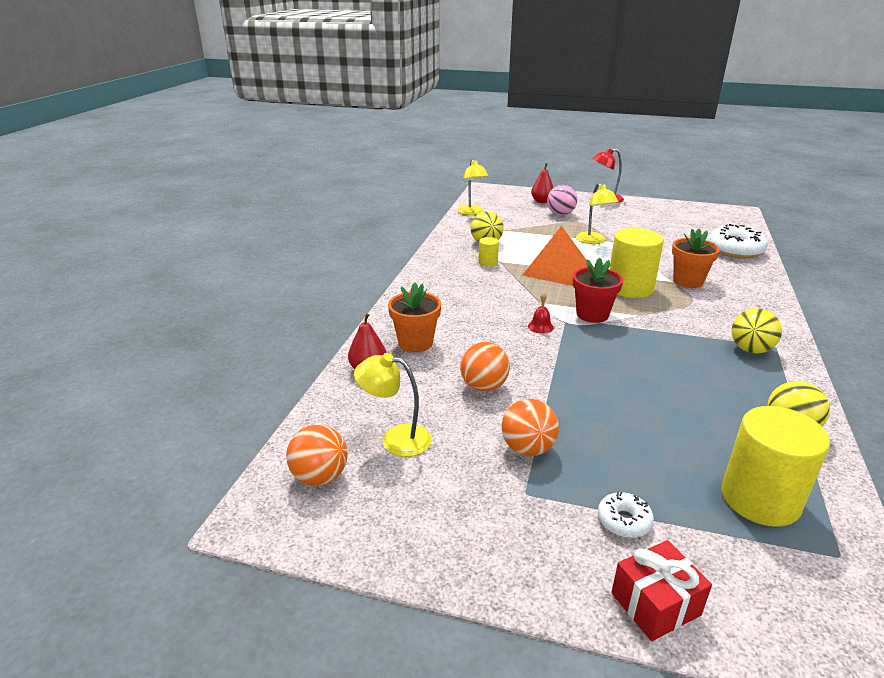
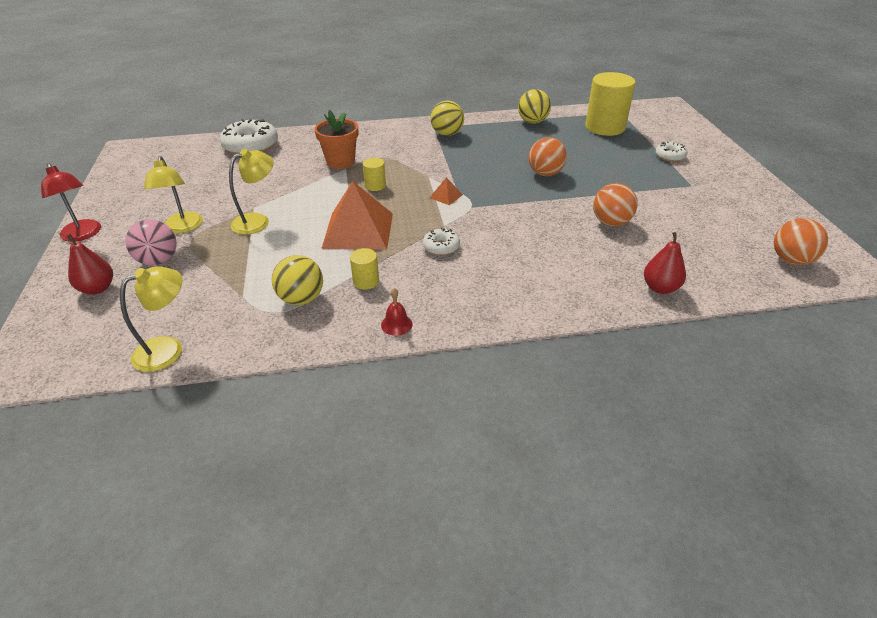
camera: 115 degrees left, 10 degrees up
(396, 439) = (715, 242): yellow lamp -> yellow lamp (182, 228)
(415, 343) = (589, 276): orange flower pot -> none
(509, 294) = (441, 247): none -> white donut
(528, 448) = (654, 191): orange ball -> orange ball (545, 174)
(540, 326) = (492, 216): red bell -> red bell (396, 324)
(592, 314) = (446, 196): red flower pot -> orange pyramid
(630, 288) = (375, 186): yellow cylinder -> yellow cylinder, size x0.46
(655, 604) = (708, 145): red gift -> none

